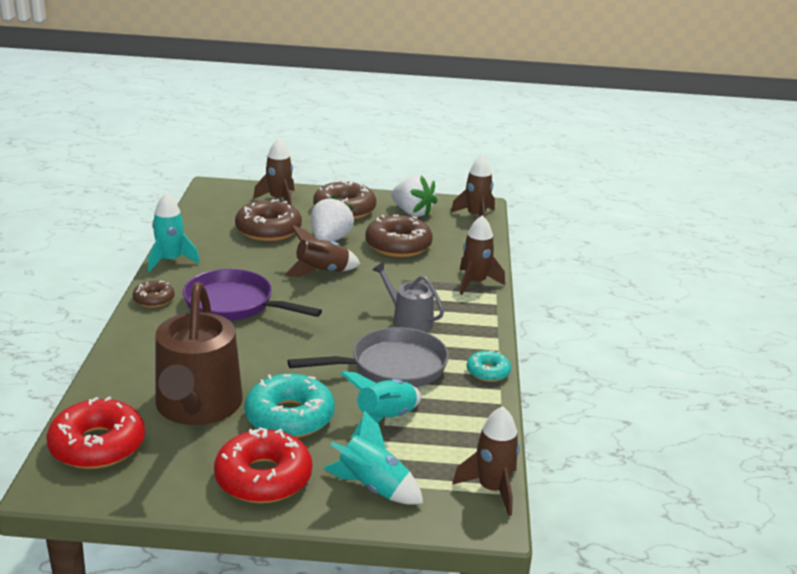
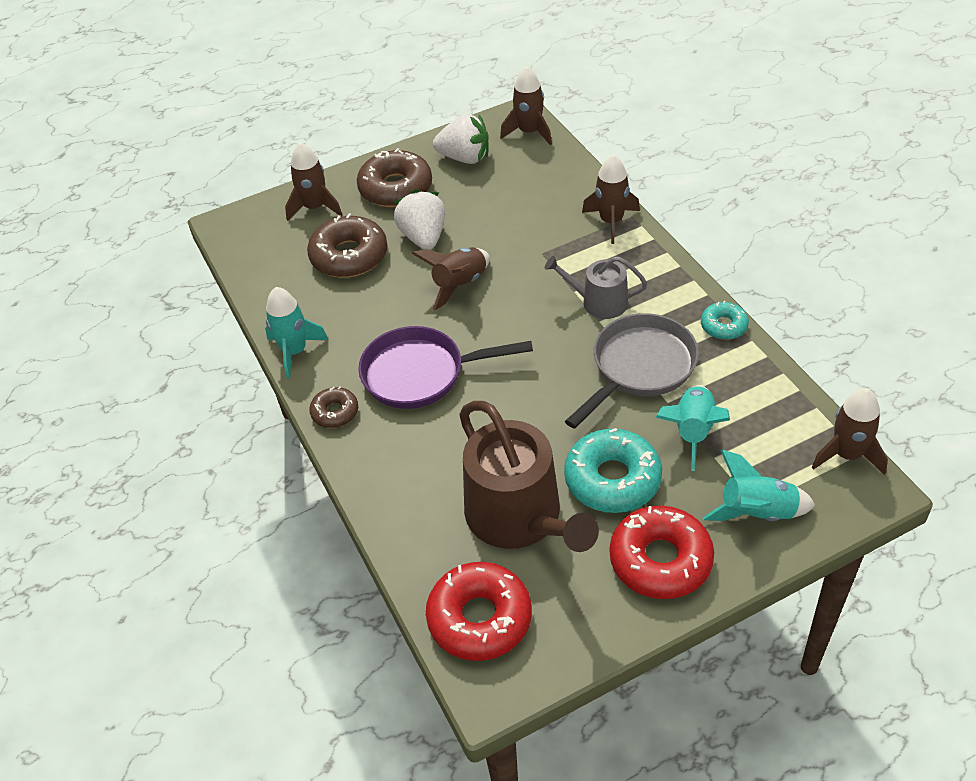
camera: 25 degrees left, 20 degrees up
(398, 245) = (495, 210): brown donut -> none

